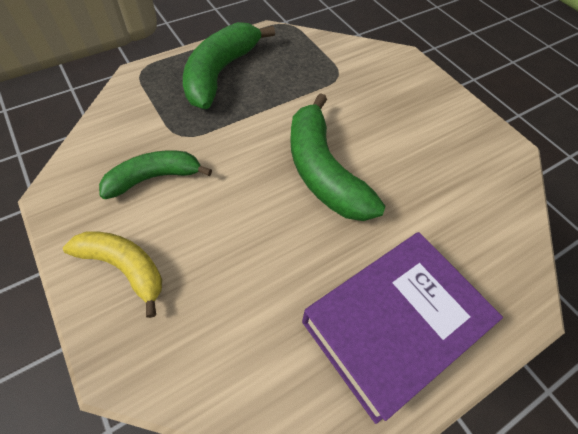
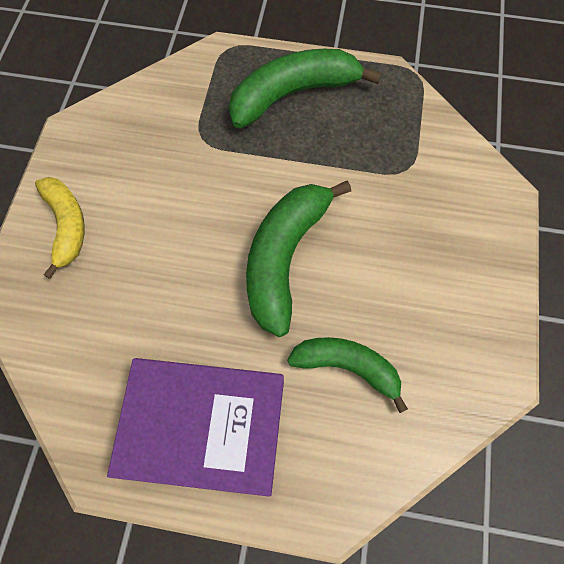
camera: 45 degrees right, 10 degrees up
(154, 178) = (147, 165): green banana -> green banana (347, 367)

